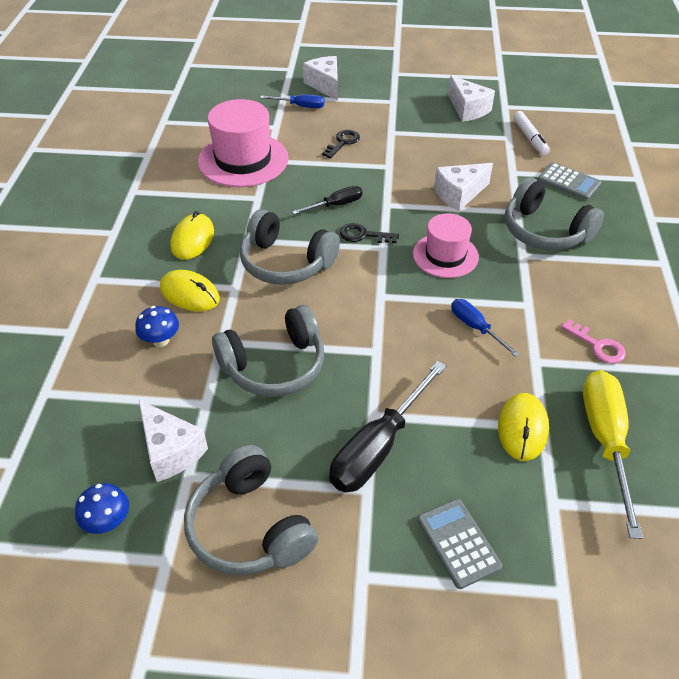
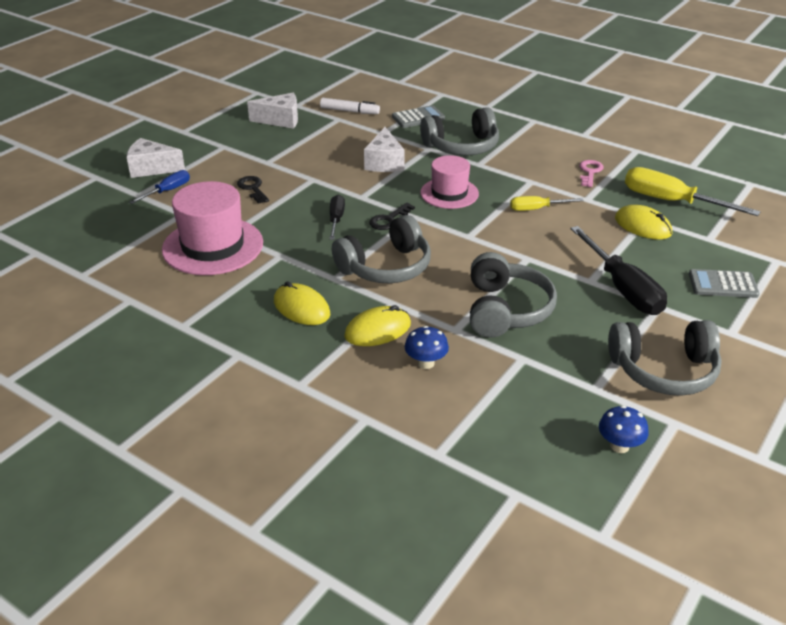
camera: 60 degrees left, 10 degrees down
(171, 450) = (563, 391): white cheese -> none
(475, 327) = (537, 209): blue screwdriver -> yellow screwdriver
(598, 346) = (590, 172): pink key -> pink key turned 60 degrees counterclockwise

